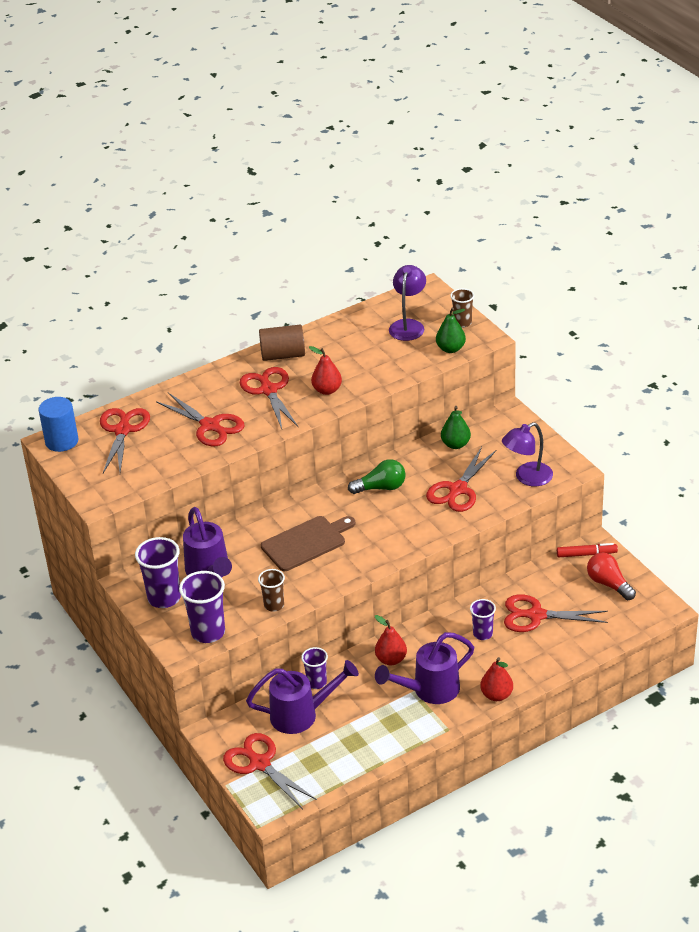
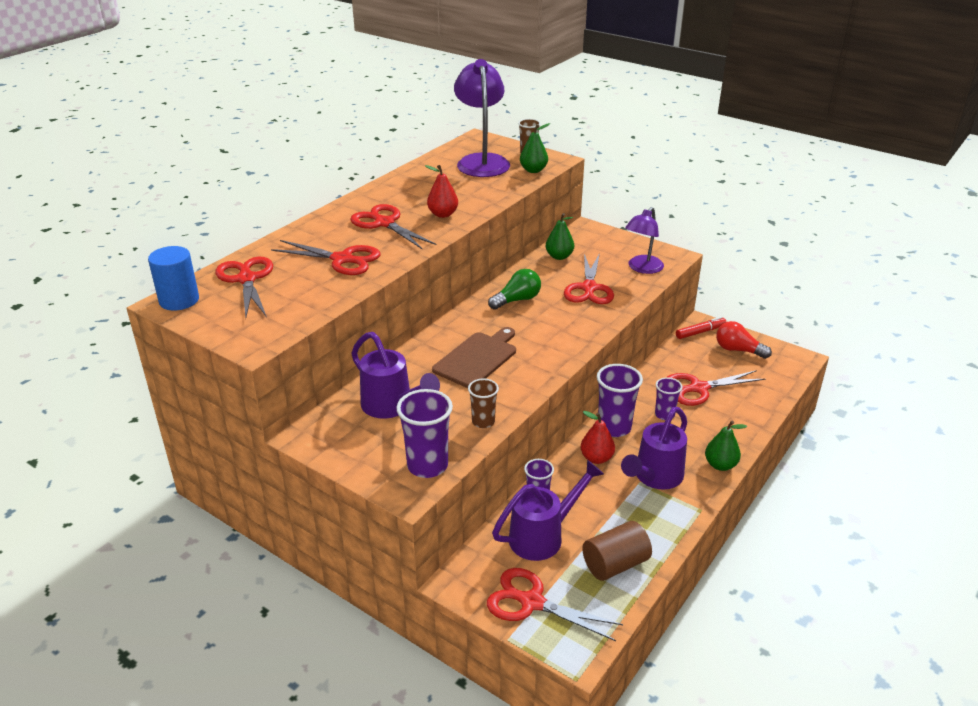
camera: 25 degrees left, 5 degrees down
(164, 598) = (355, 443): purple cup -> purple cup (614, 427)
(283, 355) = (380, 197): brown cylinder -> brown cylinder (615, 564)
(408, 325) = (482, 161): purple lamp -> purple lamp, size x1.56
(496, 695) = (720, 465): red pear -> green pear

